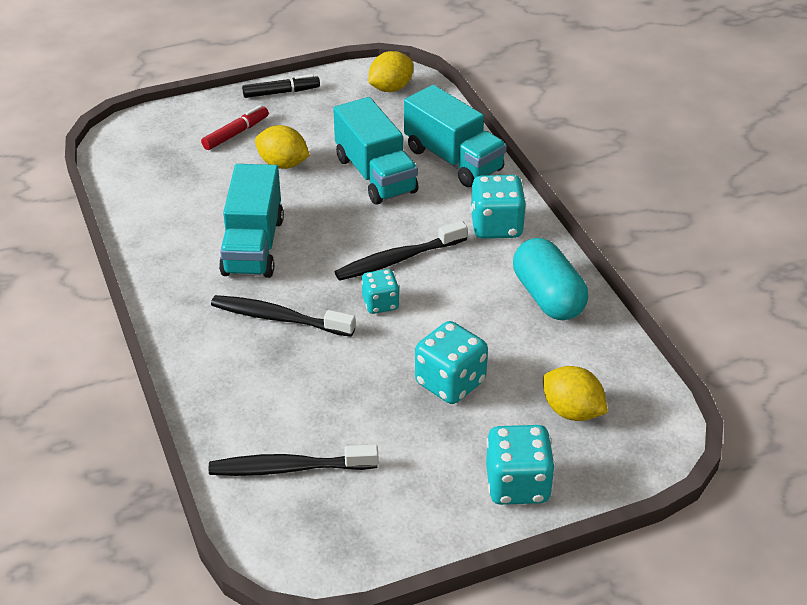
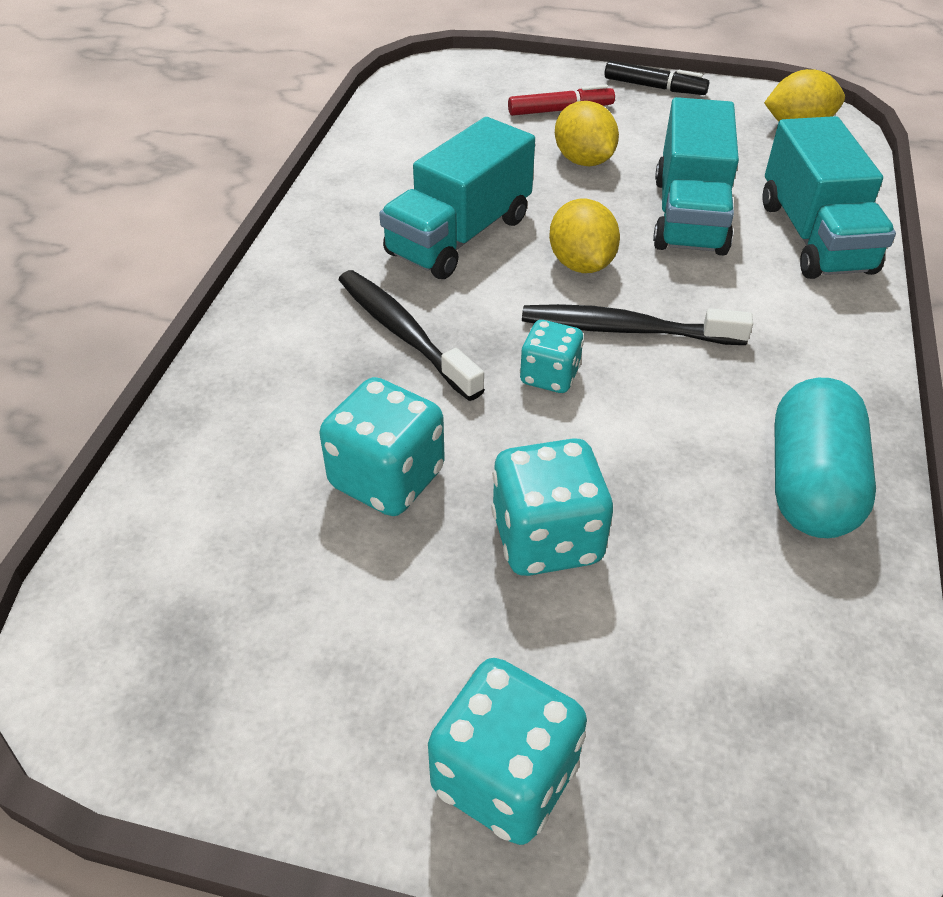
camera: 35 degrees right, 5 degrees up
(288, 468) = (216, 540): black toothbrush -> none
(496, 227) = (807, 347): turquoise dice -> turquoise dice (387, 478)
(572, 411) = (704, 698): yellow lemon -> yellow lemon (581, 264)

